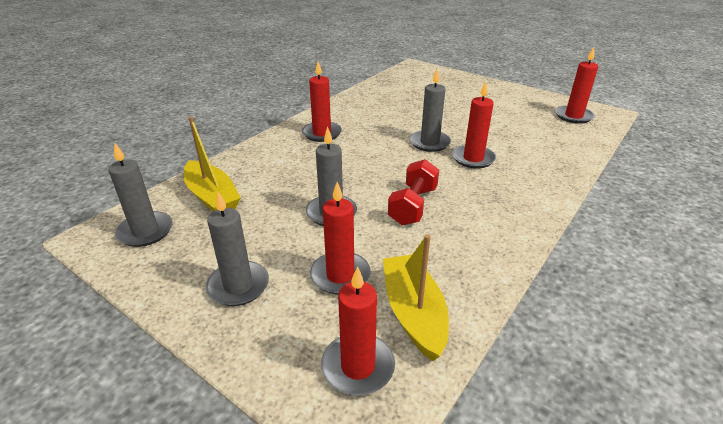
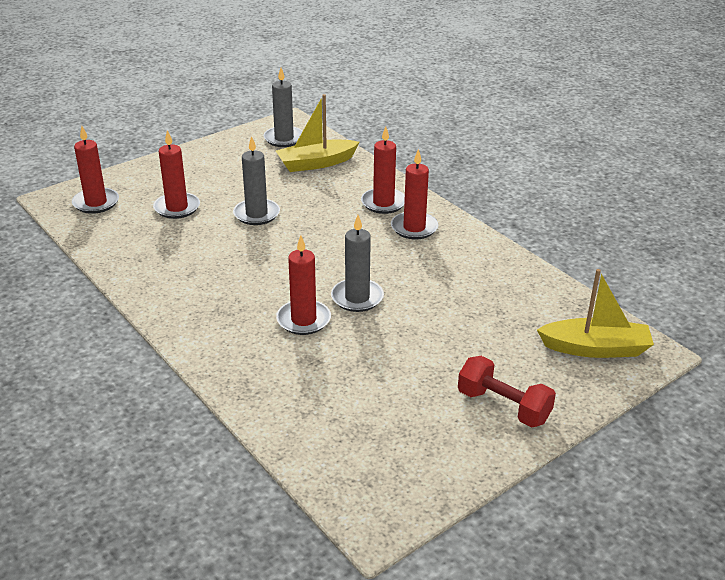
camera: 105 degrees right, 0 degrees up
(238, 286) = (197, 170): grey candle -> none
(413, 206) = (239, 257): red dumbbell -> red dumbbell (503, 406)
(413, 313) = (118, 230): yellow boat -> yellow boat (595, 348)
(573, 116) = (380, 469): red candle -> red candle (383, 203)

